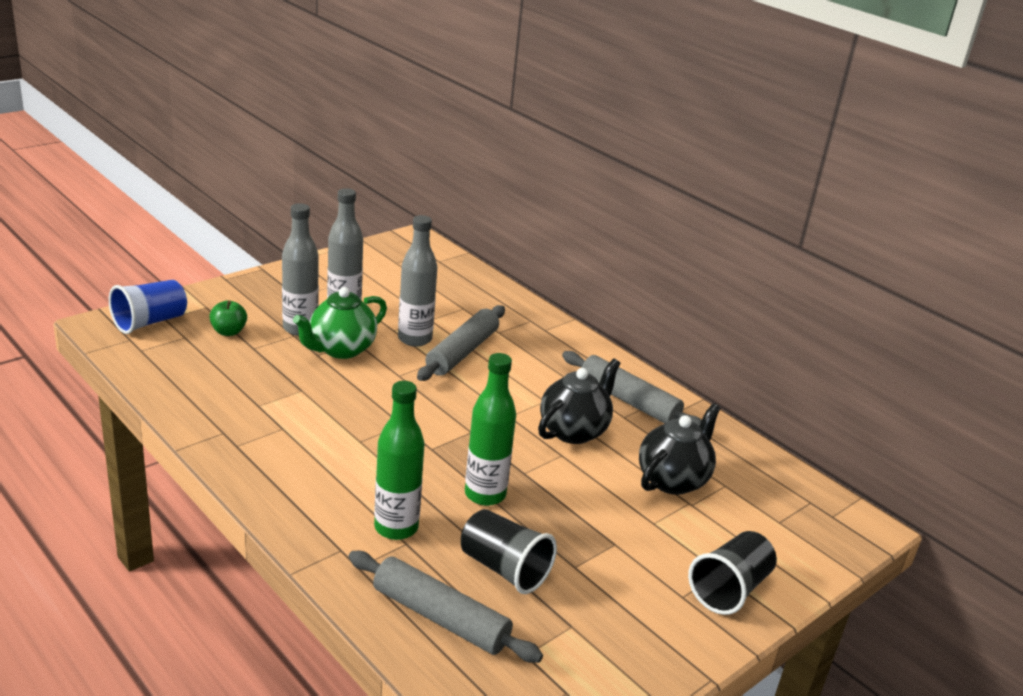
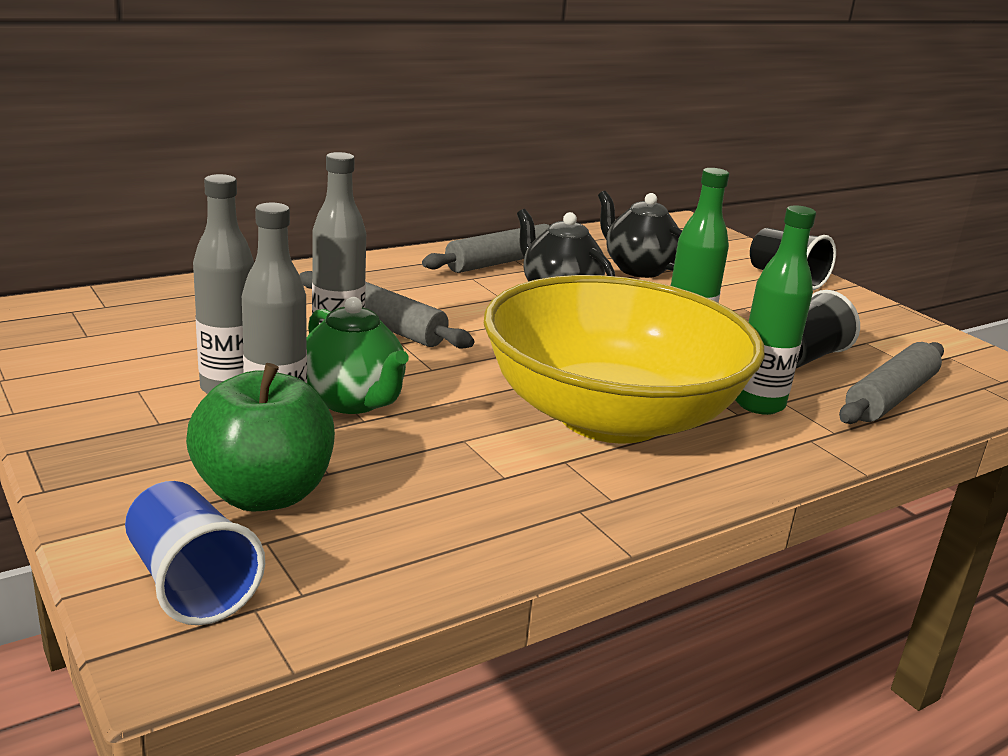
camera: 80 degrees left, 5 degrees down
(228, 332) = (264, 494): green apple -> green apple, size x2.06
(351, 449) = (610, 416): none -> yellow bowl

